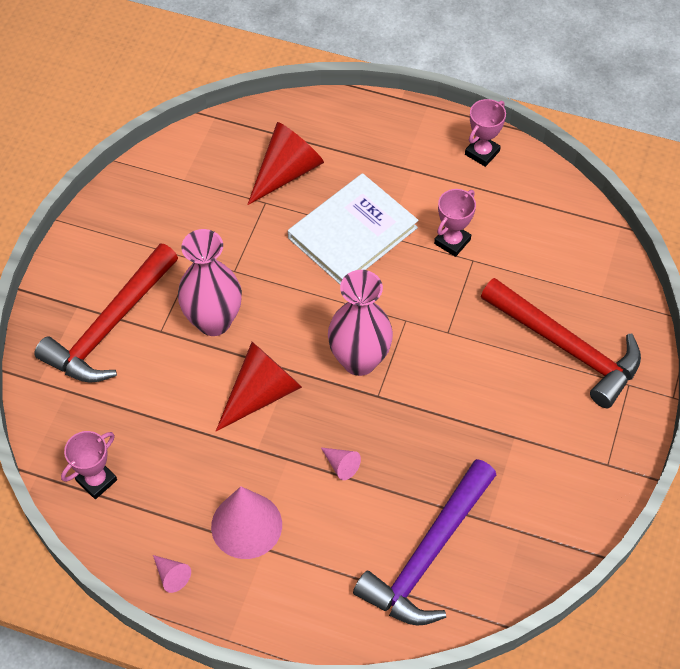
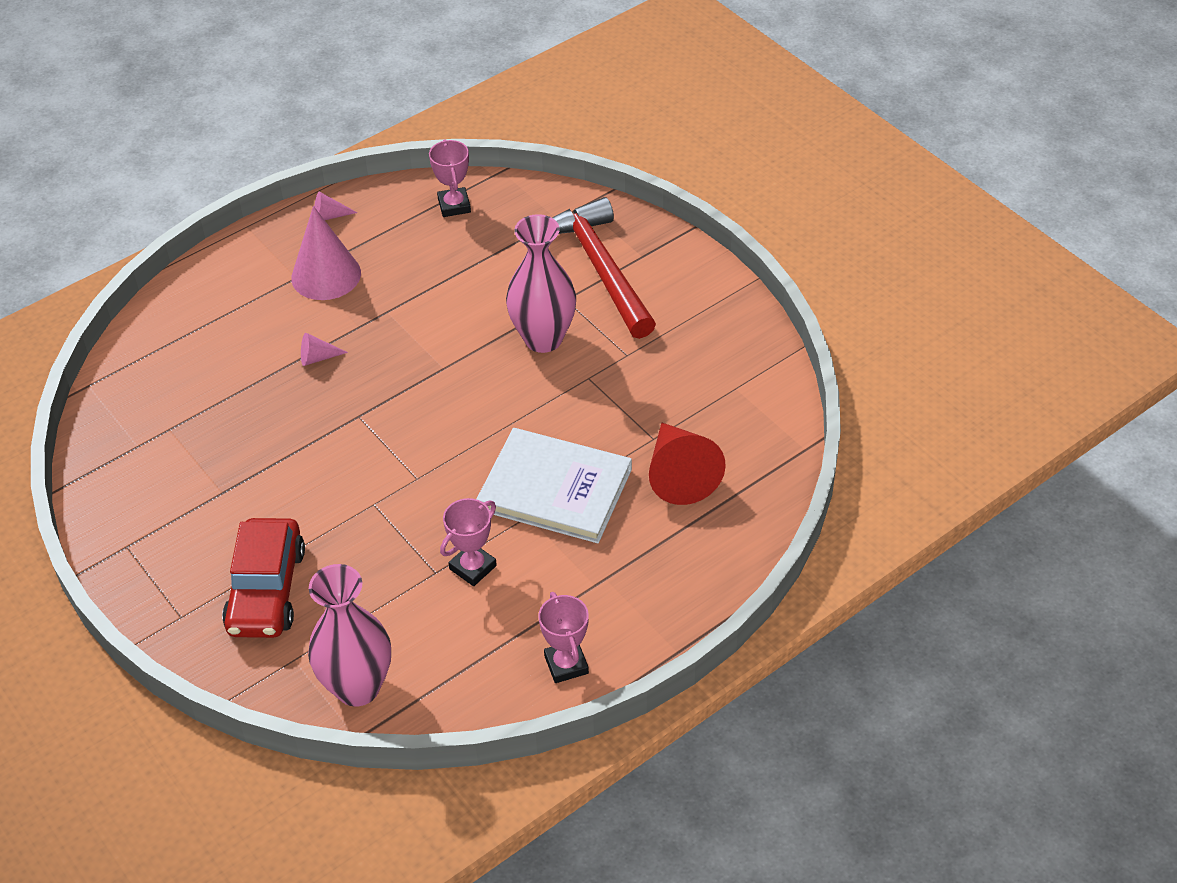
camera: 125 degrees right, 10 degrees down
(261, 393) = (438, 338): red cone -> none
(353, 233) = (555, 489): white book -> white book turned 60 degrees counterclockwise
(359, 360) = (406, 421): pink vase -> pink vase (357, 687)
(427, 555) = (184, 373): purple hammer -> none
(452, 241) = (472, 567): pink trophy -> pink trophy turned 60 degrees clockwise
(567, 348) = (266, 590): red hammer -> red car

